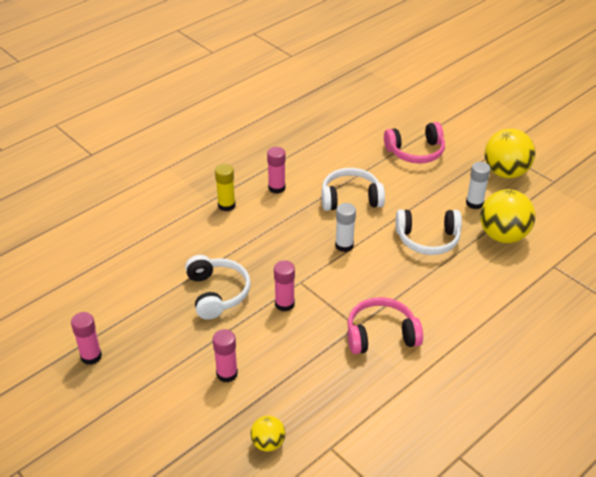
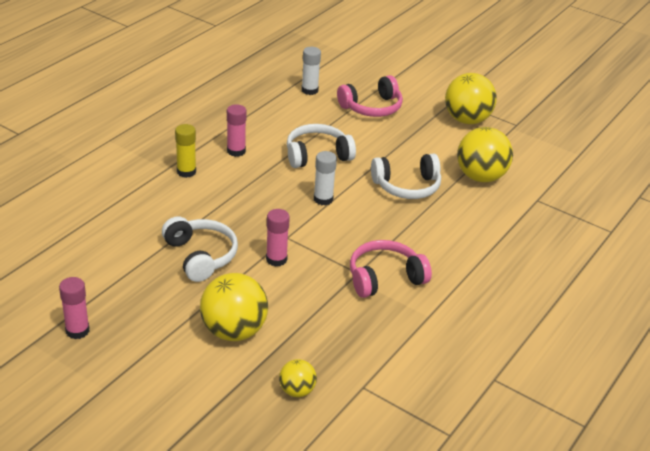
camera: 15 degrees left, 5 degrees down
(227, 374) = (234, 331): pink glue stick -> yellow ball
(474, 203) = (444, 150): white glue stick -> white glue stick (309, 90)

